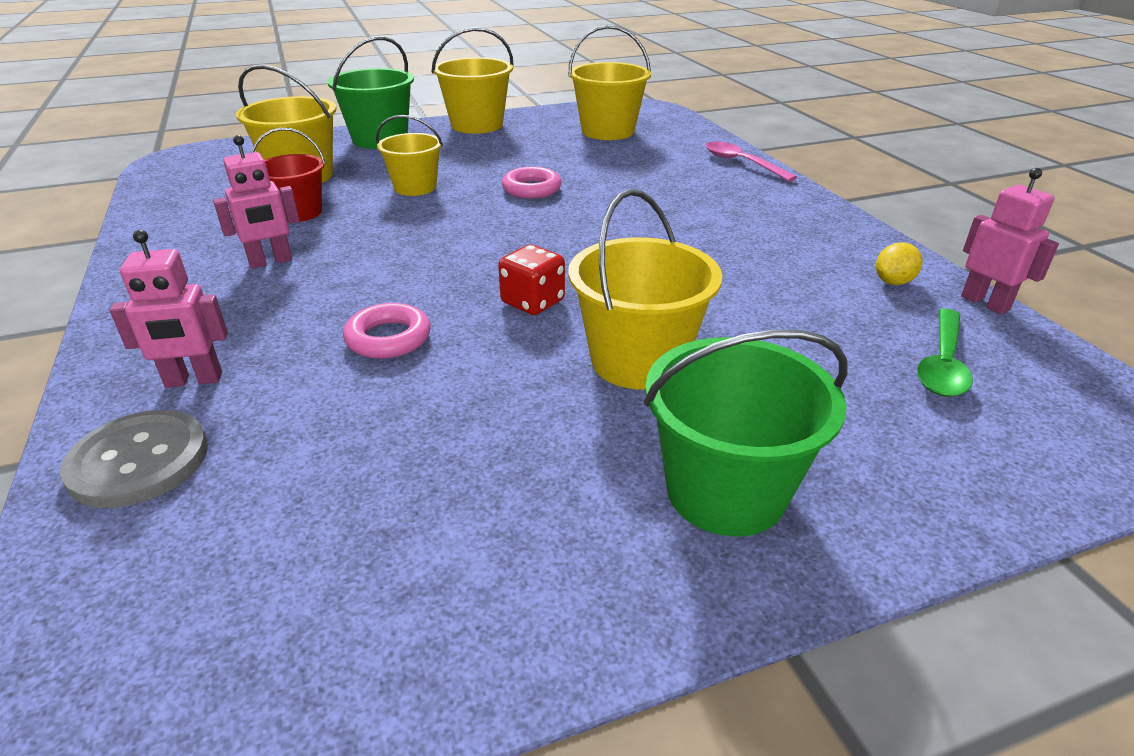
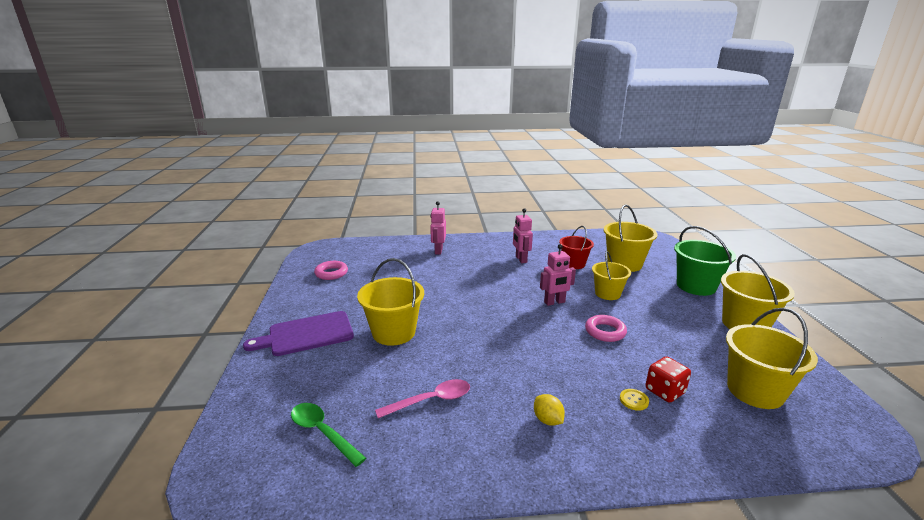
camera: 105 degrees right, 10 degrees down
(139, 461) = (402, 247): grey button -> none
(388, 338) = (445, 281): pink ring -> pink ring (331, 273)
(533, 302) = (457, 314): red dice -> red dice (665, 391)
(668, 176) = (634, 400): none -> yellow button
(725, 491) = (306, 334): green bucket -> purple cutting board
(741, 163) = (676, 460): pink spoon -> pink spoon (431, 400)
(893, 282) = (415, 459): yellow lemon -> yellow lemon (547, 420)
(985, 303) = (362, 498): pink robot -> pink robot (554, 302)

